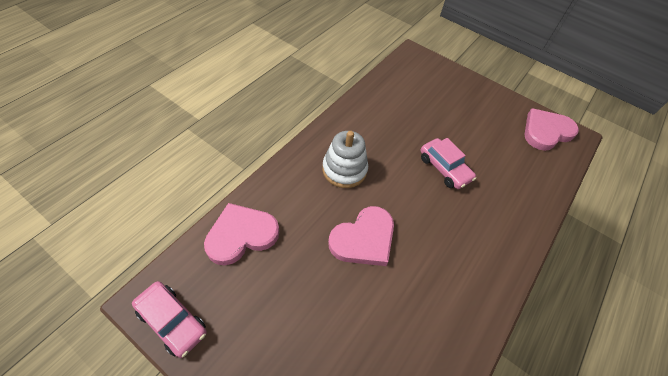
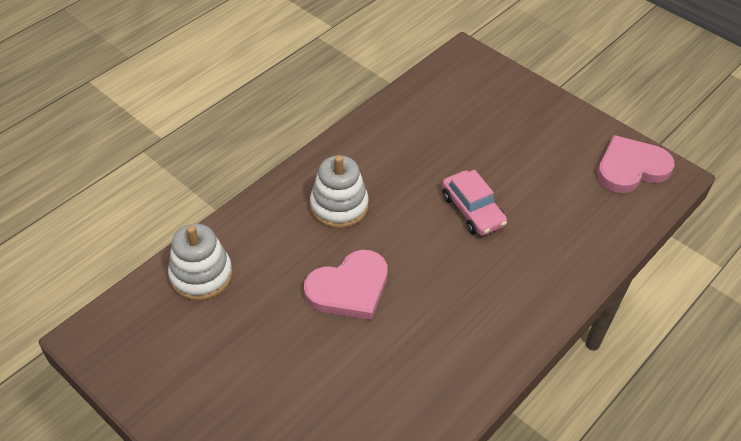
camera: 10 degrees right, 5 degrees down
(172, 321) = (116, 359): pink car -> none
(241, 235) = (201, 275): pink heart -> white stacking toy

